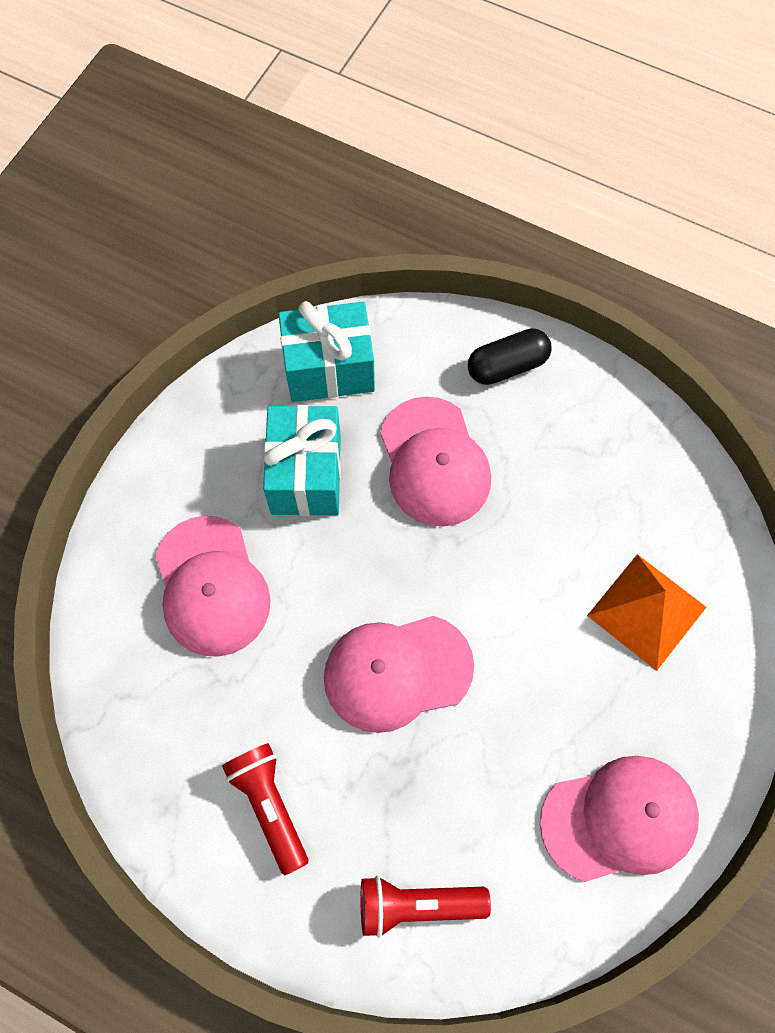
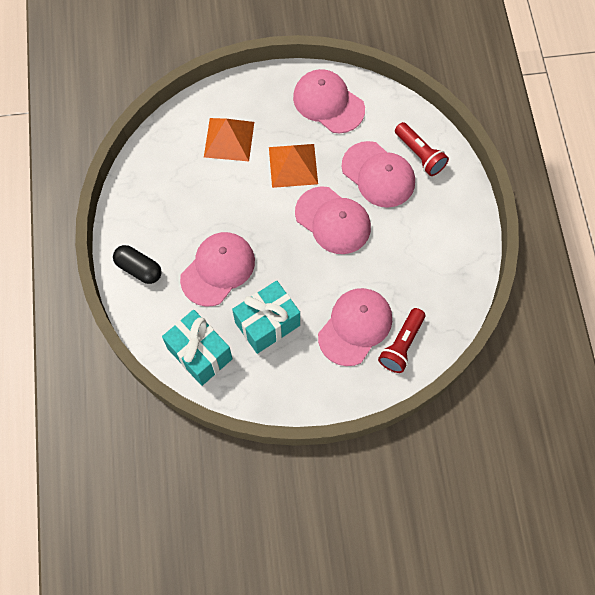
camera: 125 degrees left, 0 degrees up
(269, 805) = (428, 234): red flashlight -> red flashlight (401, 345)
(427, 803) = (378, 175): none -> pink cap
(535, 677) = (293, 165): none -> orange pyramid

